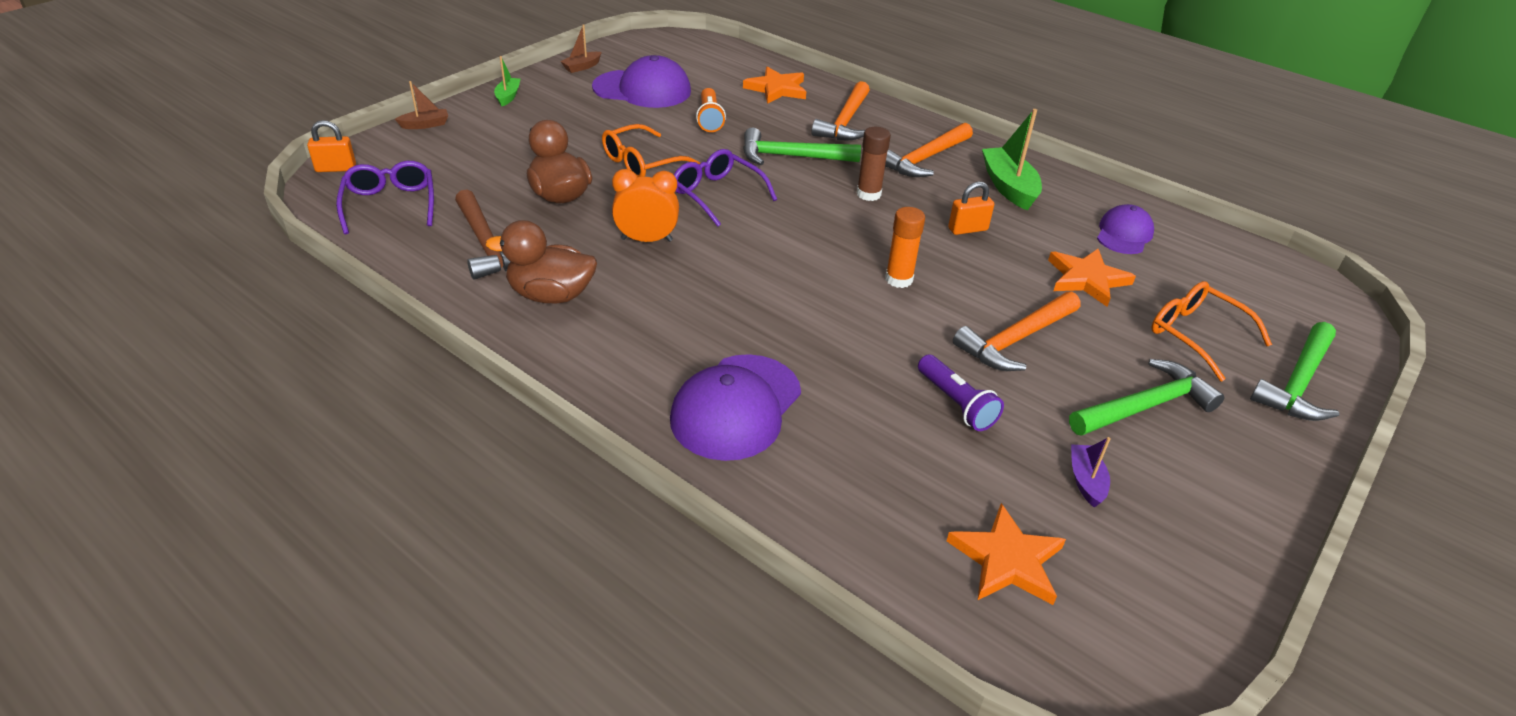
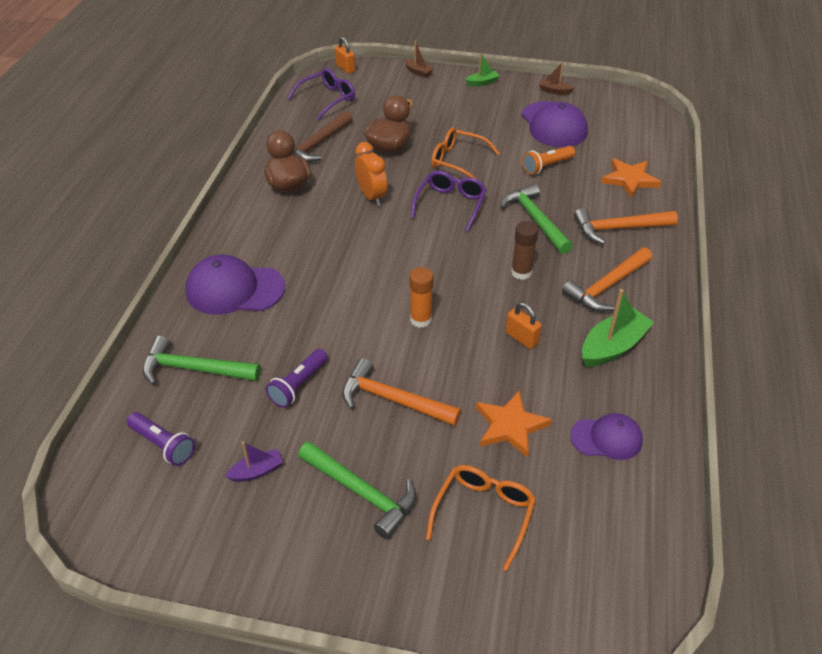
camera: 65 degrees right, 5 degrees up
(924, 159) = (607, 287): orange hammer -> orange hammer turned 60 degrees counterclockwise
(1007, 560) = (163, 445): orange star -> purple flashlight
(1298, 383) = (464, 599): green hammer -> green hammer (194, 369)

